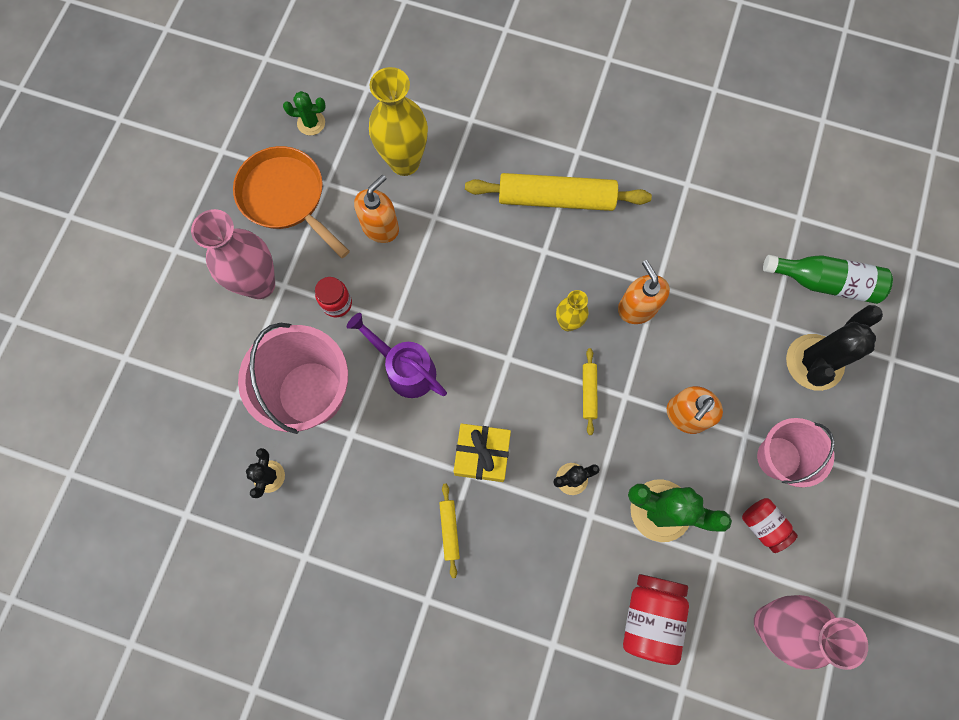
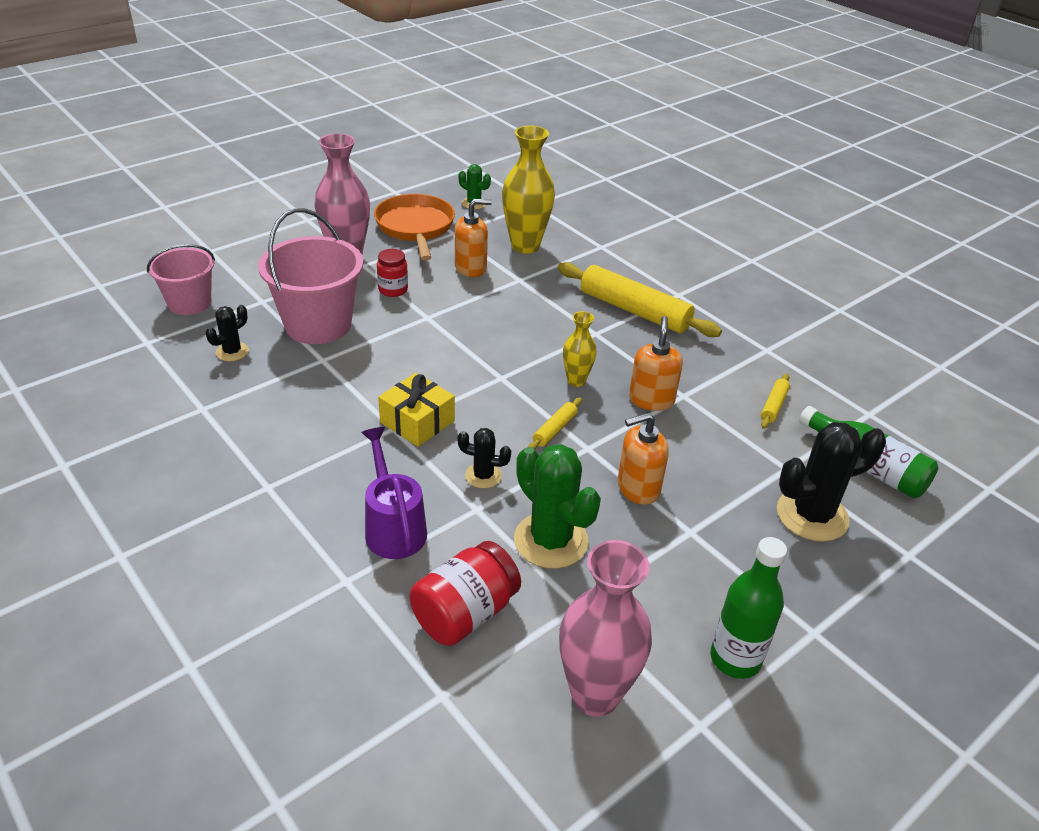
camera: 30 degrees right, 35 degrees down
(405, 369) = (407, 345): purple watering can -> purple watering can (393, 527)
(449, 530) = (337, 453): yellow rolling pin -> yellow rolling pin (773, 405)
(763, 525) = (653, 608): red jar -> none
(778, 458) = (714, 566): pink bucket -> pink bucket (189, 303)
(834, 532) = (735, 659): none -> green bottle

